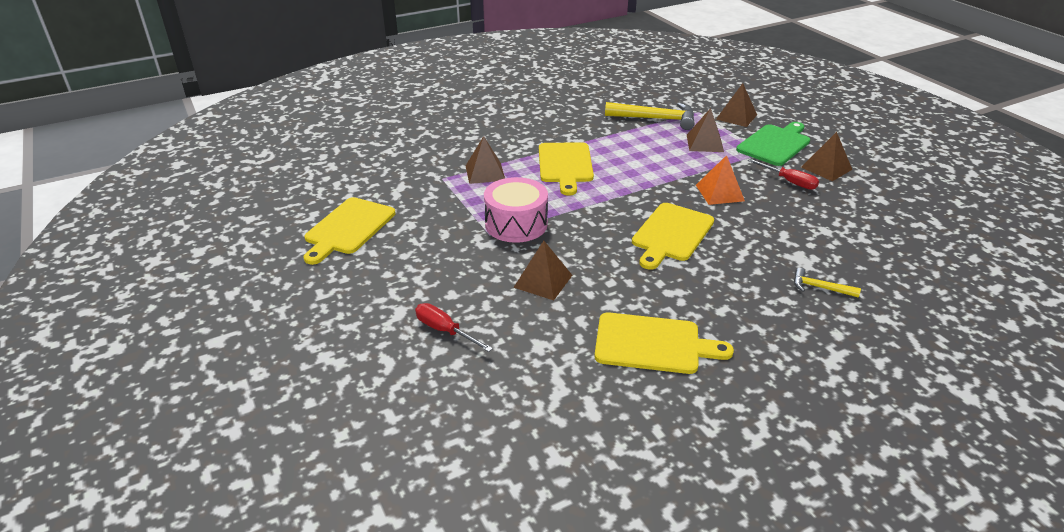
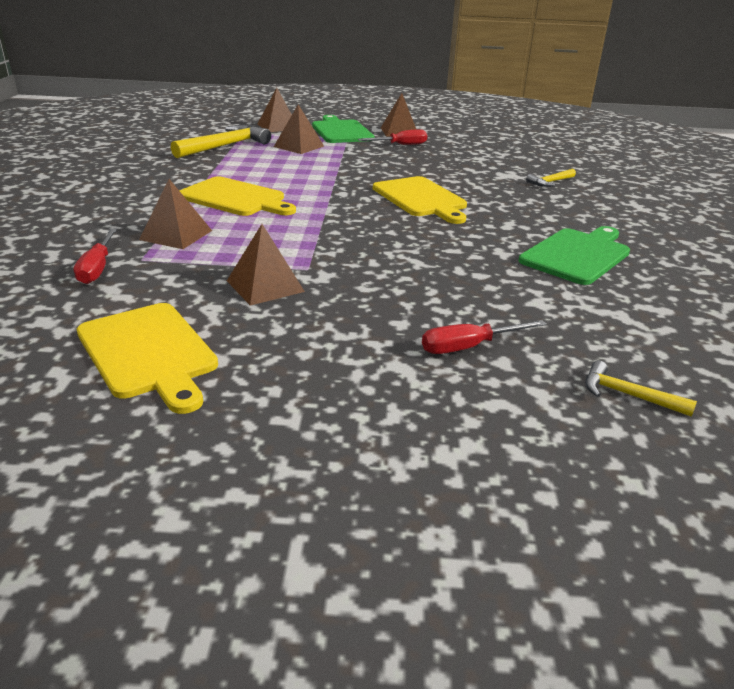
camera: 60 degrees left, 5 degrees down
(418, 172) = (97, 268): none -> red screwdriver
(439, 415) = (628, 395): none -> yellow hammer
(516, 224) = (308, 250): pink drum -> none
(543, 281) = (431, 269): brown pyramid -> brown pyramid (265, 286)
(653, 344) = (577, 255): yellow cutting board -> green cutting board
(719, 192) = (382, 166): orange pyramid -> none

